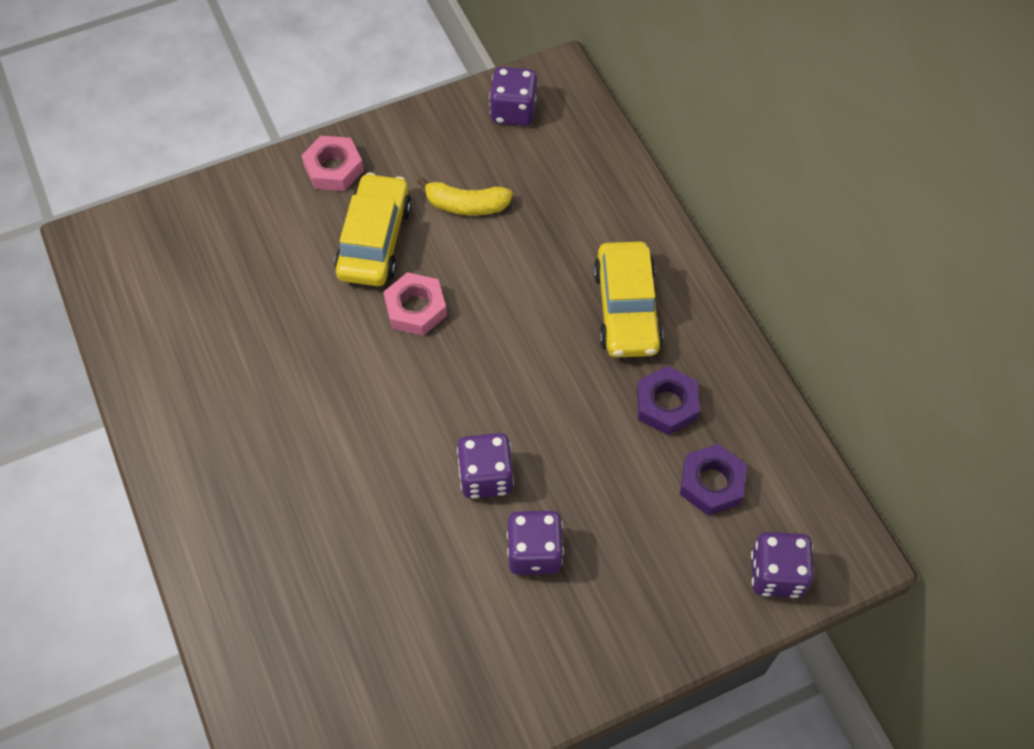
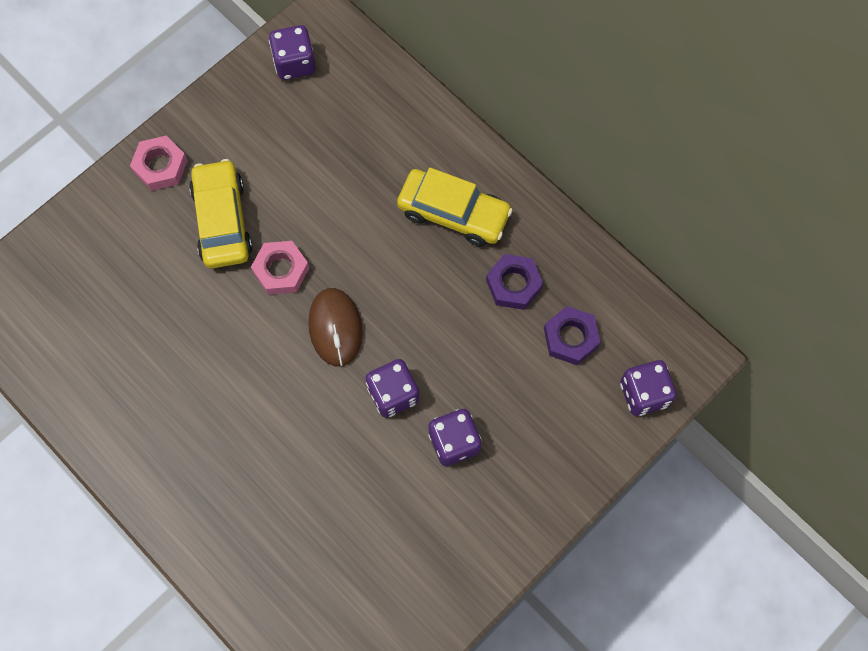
camera: 20 degrees left, 10 degrees up
(450, 386) = (335, 328): none -> brown mouse
(466, 205) = (287, 163): yellow banana -> none
(626, 309) = (453, 213): yellow car -> yellow car turned 45 degrees counterclockwise

